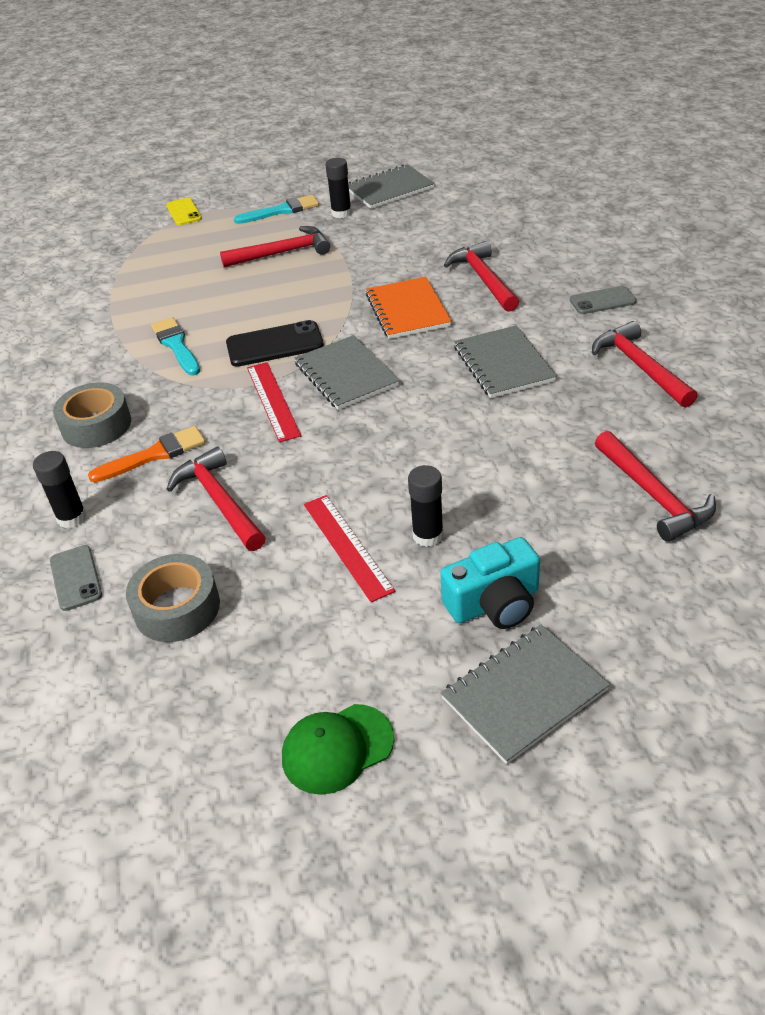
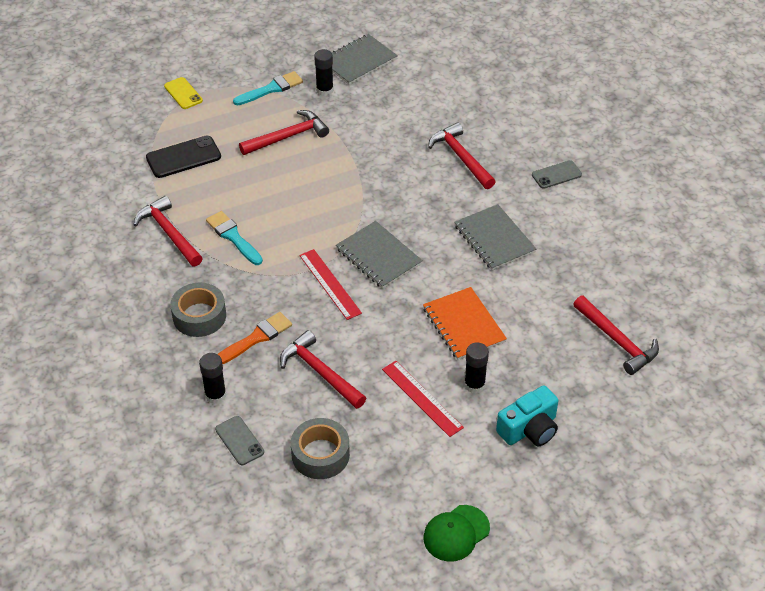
camera: 15 degrees left, 5 degrees up
(275, 345) = (313, 232): black phone -> black phone (183, 157)
(408, 310) = (409, 192): orange notebook -> orange notebook (464, 325)
(524, 694) = (560, 486): grey notebook -> none
(640, 367) = (593, 235): red hammer -> red hammer (169, 233)

